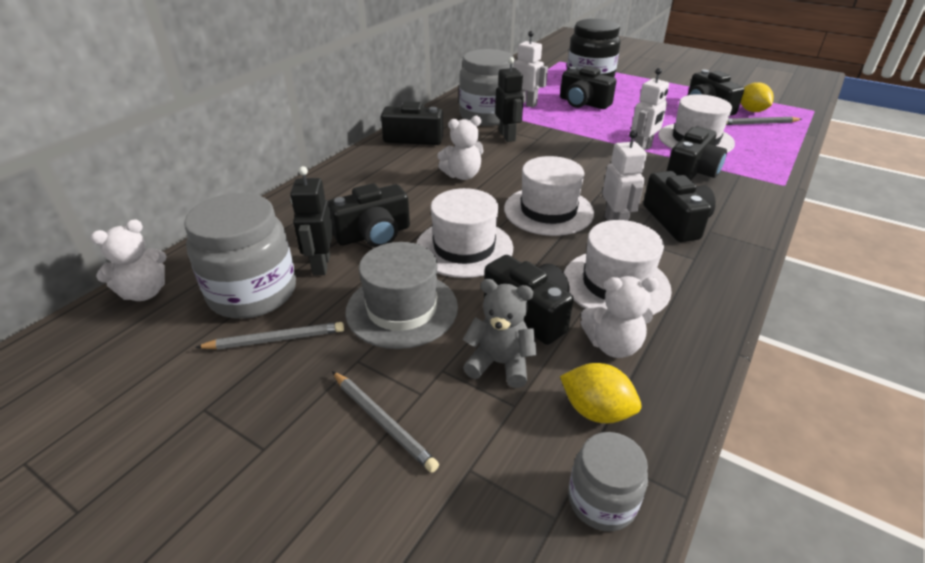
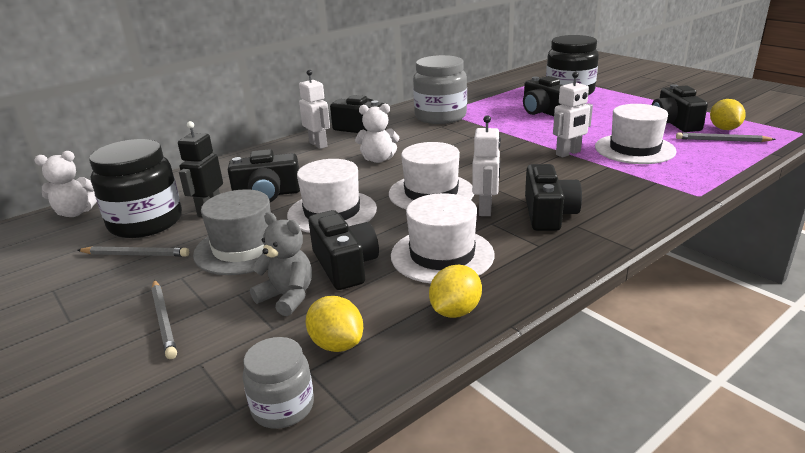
camera: 20 degrees right, 10 degrees down
(253, 293) = (146, 222): grey jar -> black jar
(507, 136) = (445, 133): black robot -> none
(526, 104) = (486, 109): white robot -> white robot (318, 144)
(613, 345) = (396, 300): white teddy bear -> none
(678, 347) = (455, 311): none -> yellow lemon
(692, 171) = (605, 175): black camera -> none

